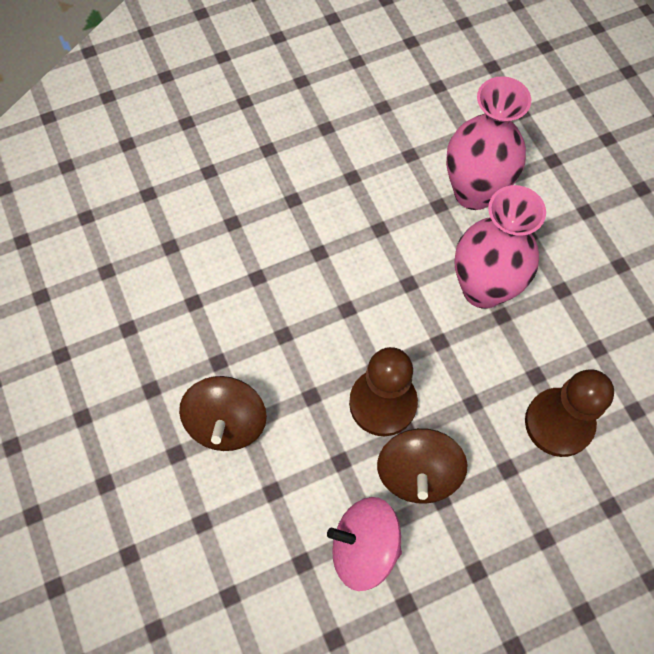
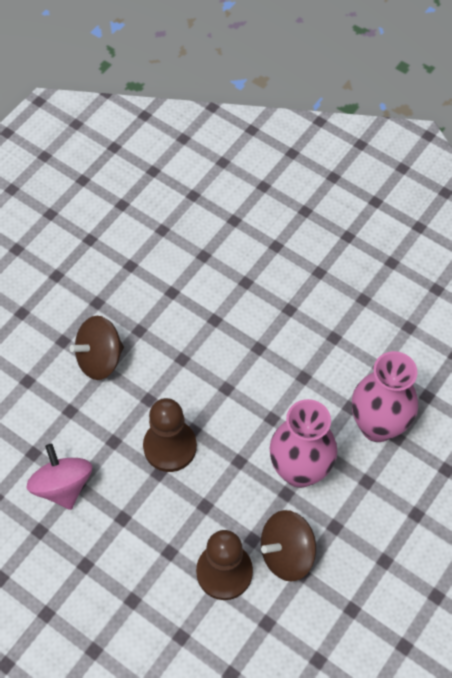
camera: 60 degrees right, 5 degrees down
(418, 473) = (132, 494): brown spinning top -> brown spinning top (286, 553)

